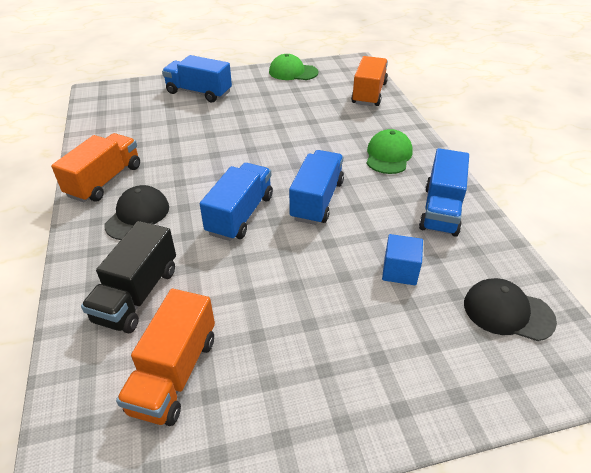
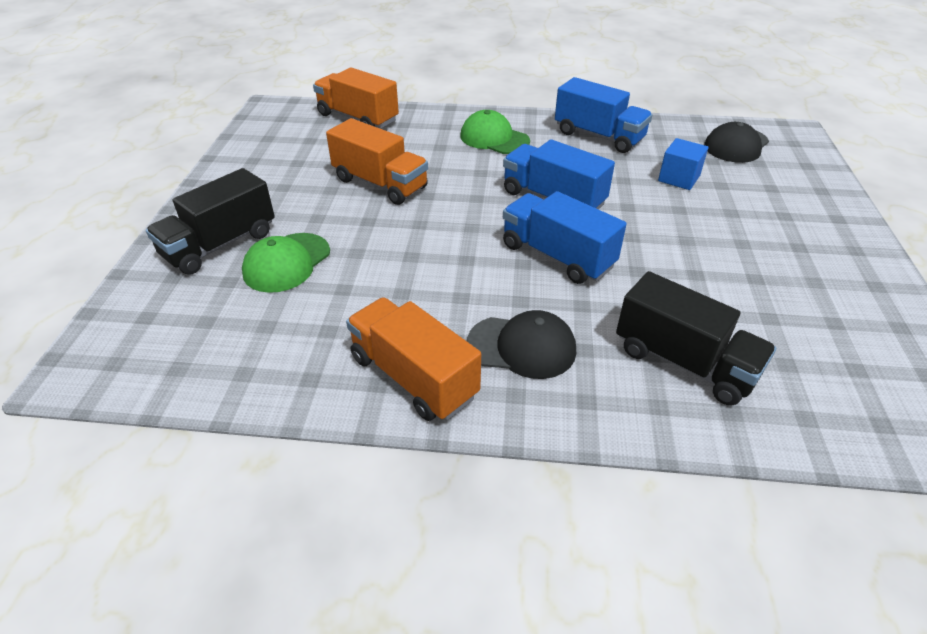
camera: 70 degrees left, 0 degrees up
(138, 215) = (522, 347): black cap -> black cap turned 150 degrees clockwise
(174, 373) = (808, 344): orange truck -> orange truck (380, 184)
(199, 92) = (220, 244): blue truck -> black truck
(293, 72) = (247, 154): green cap -> green cap (286, 263)

